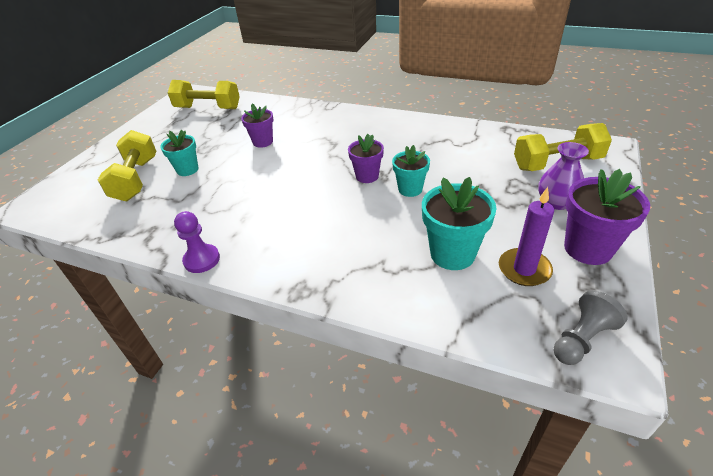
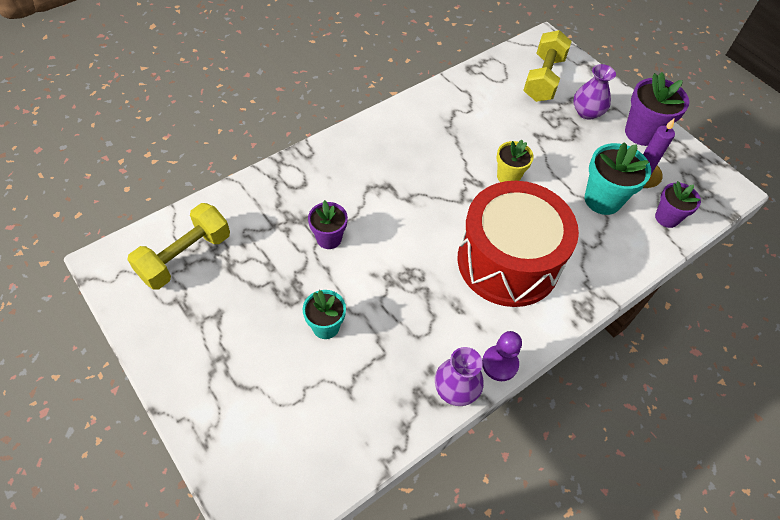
camera: 65 degrees left, 15 degrees up
(136, 179) = (301, 383): yellow dumbbell -> none
(164, 246) = (456, 389): none -> purple vase
(315, 224) = (508, 261): none -> red drum
(367, 176) = (466, 192): purple flower pot -> purple flower pot (667, 218)
(410, 189) = (508, 176): turquoise flower pot -> yellow flower pot
(581, 339) = (709, 190): grey pawn -> none

